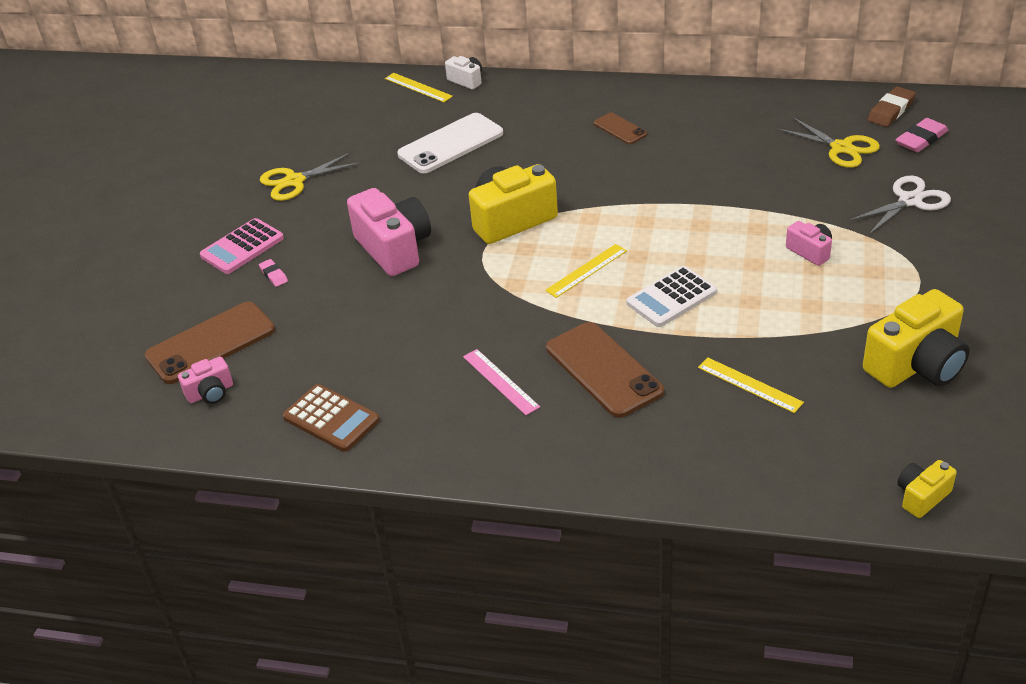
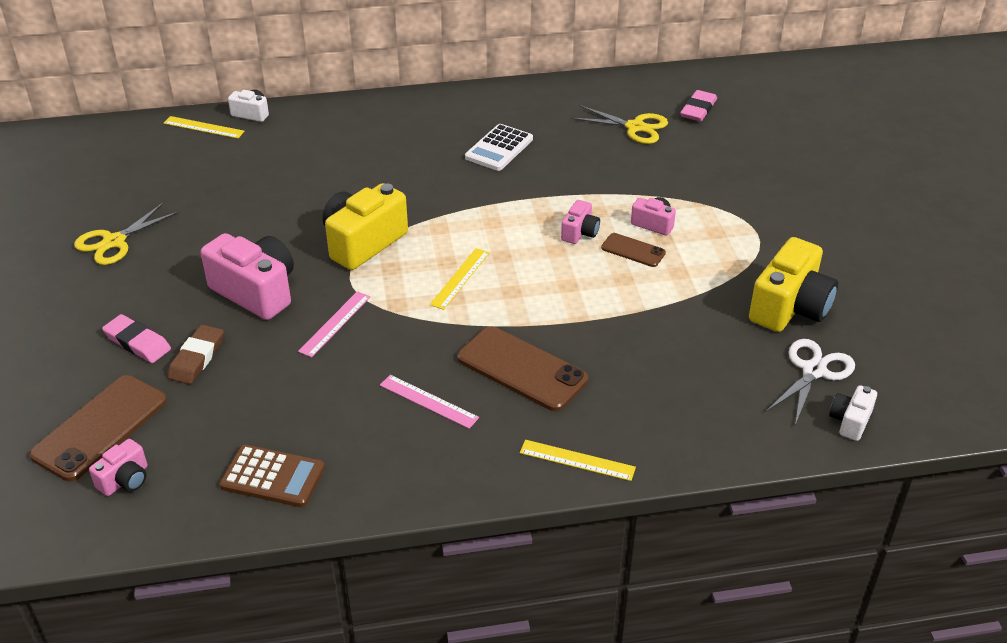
camera: 25 degrees left, 0 degrees up
(242, 247) = (87, 320): pink calculator -> none
(273, 275) = (137, 342): pink eraser -> pink eraser, size x1.76
(449, 291) = (334, 323): none -> pink ruler
(451, 144) = (265, 178): white phone -> none
(620, 129) = (427, 139): brown phone -> brown phone (633, 250)
(671, 297) = (551, 289): white calculator -> white calculator (499, 148)
(728, 247) = (580, 233): none -> pink camera
(750, 384) = (660, 354): yellow ruler -> yellow ruler (577, 460)
(891, 111) = (661, 88): brown eraser -> brown eraser (197, 358)
(910, 201) = (715, 165): white scissors -> white scissors (814, 371)
(922, 496) = (850, 421): yellow camera -> white camera

